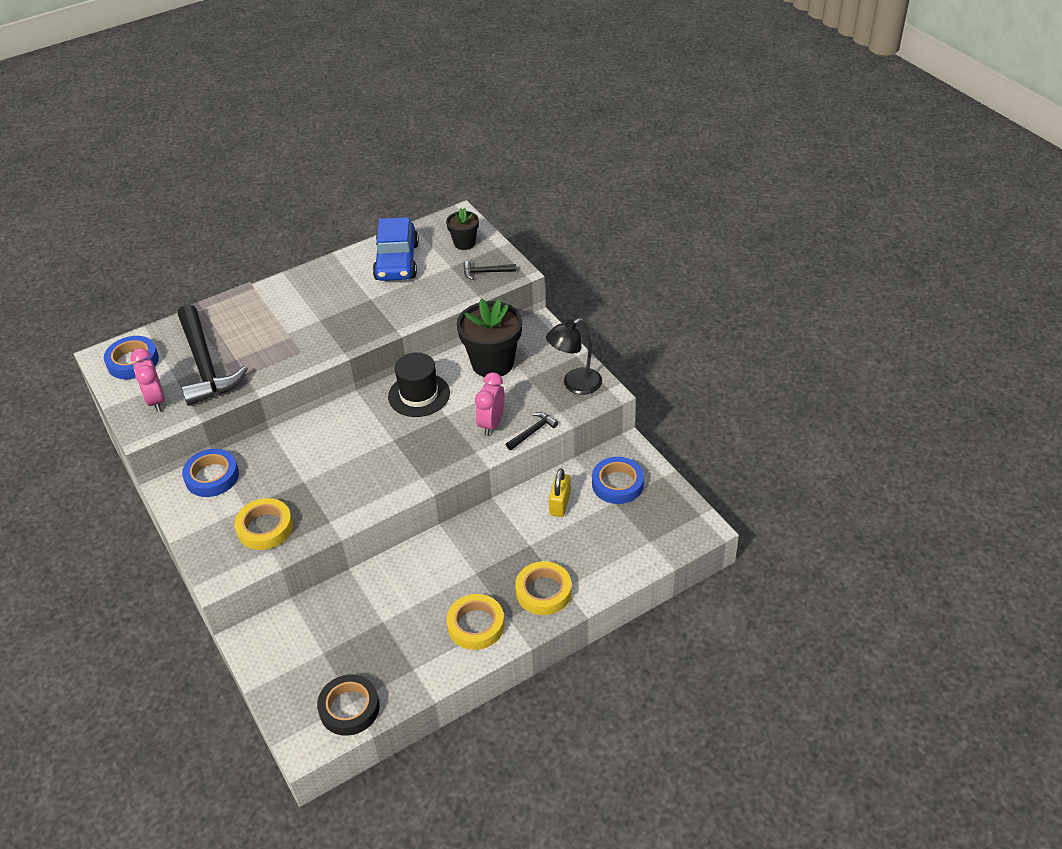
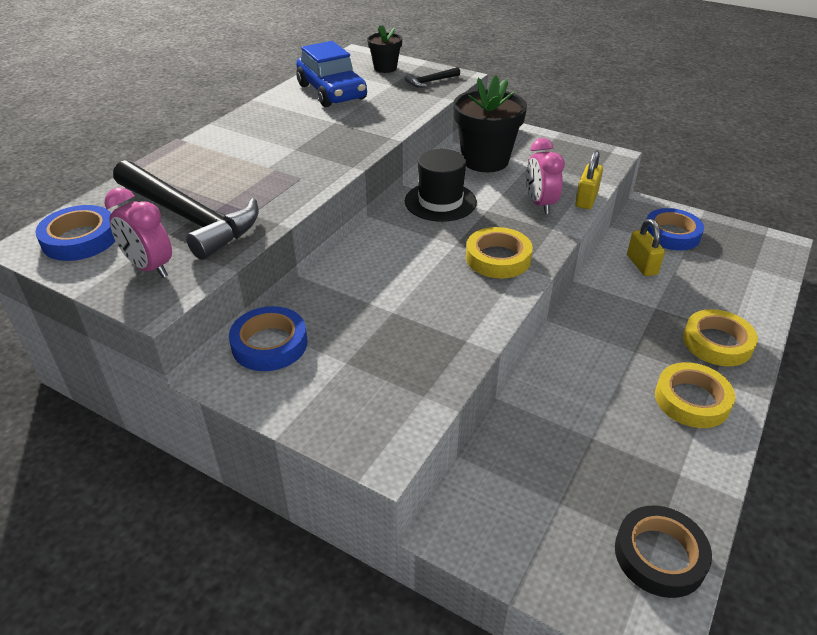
camera: 30 degrees left, 5 degrees down
(265, 528) = (393, 374): yellow tape -> yellow tape (498, 258)
(532, 432) = (586, 199): black hammer -> yellow padlock
(575, 385) = (580, 156): black lamp -> none

